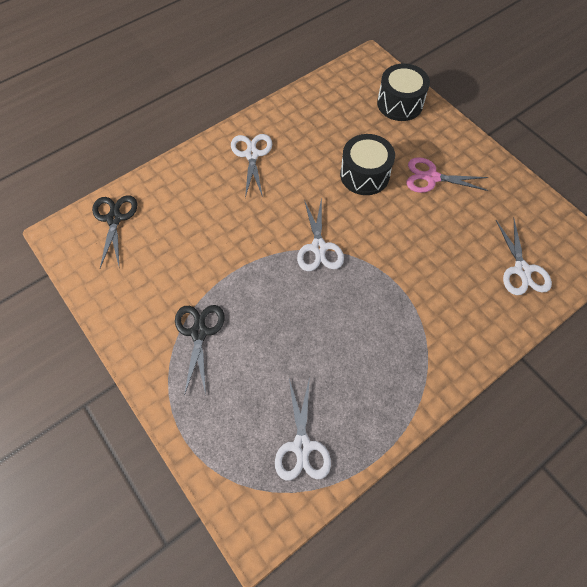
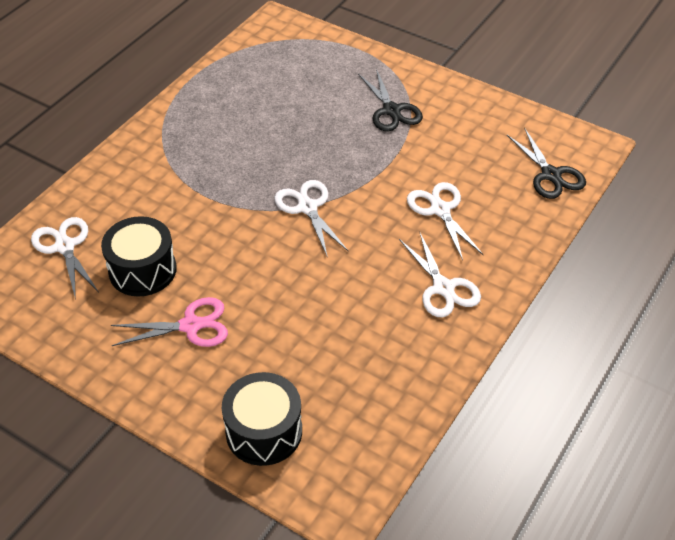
camera: 160 degrees right, 15 degrees down
(302, 446) = (260, 67): white scissors -> white scissors (440, 210)
(364, 175) = (282, 304): black drum -> black drum (142, 270)

